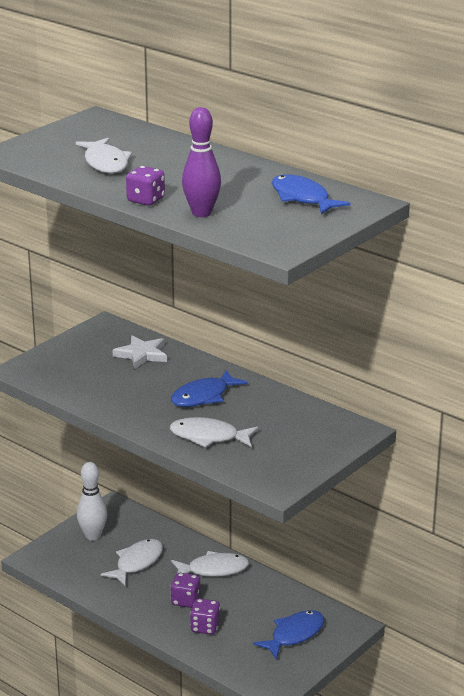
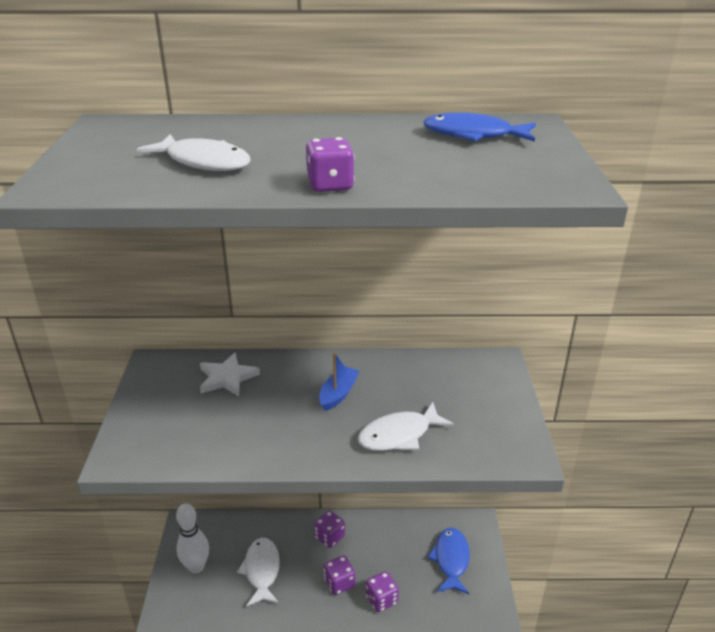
camera: 40 degrees left, 5 degrees up
(201, 213) = (417, 179): purple bowling pin -> none
(203, 396) = (338, 394): blue fish -> blue boat
(213, 569) = (329, 537): white fish -> purple dice

